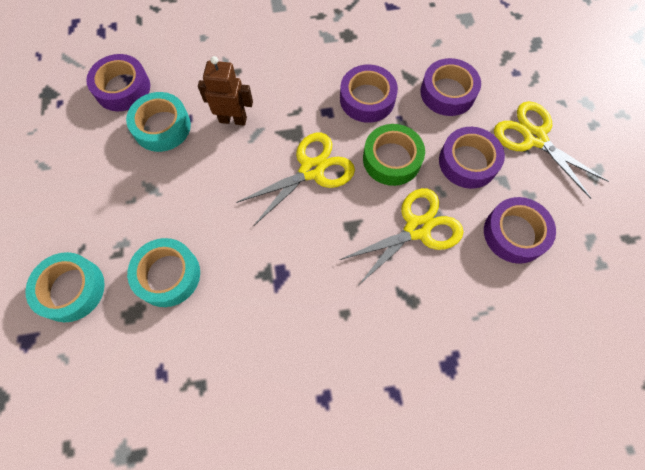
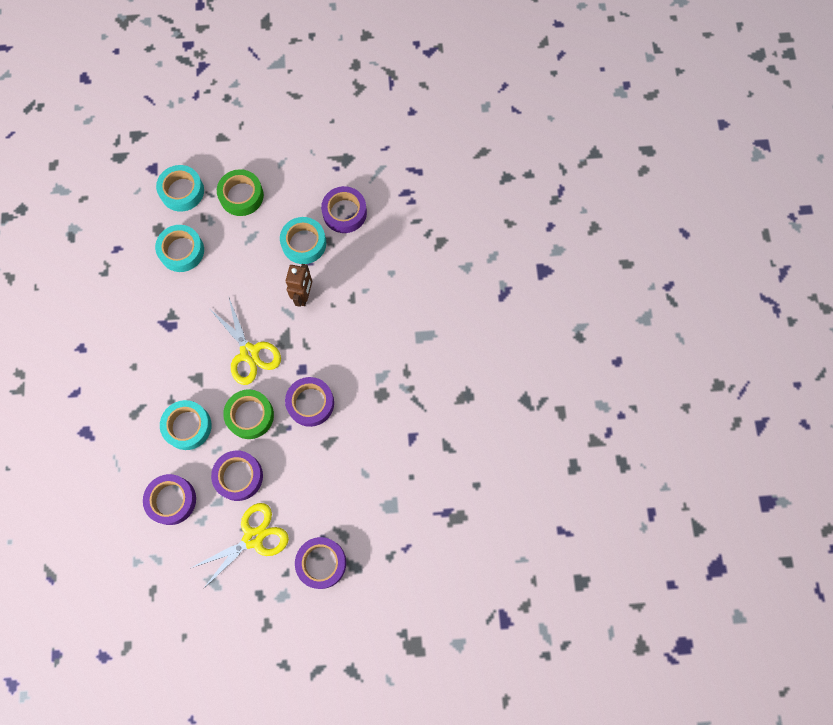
camera: 95 degrees right, 5 degrees up
(87, 208) = (241, 196): none -> green tape
(417, 229) = (187, 426): yellow scissors -> turquoise tape
(447, 92) = (308, 472): purple tape -> purple tape (321, 563)

